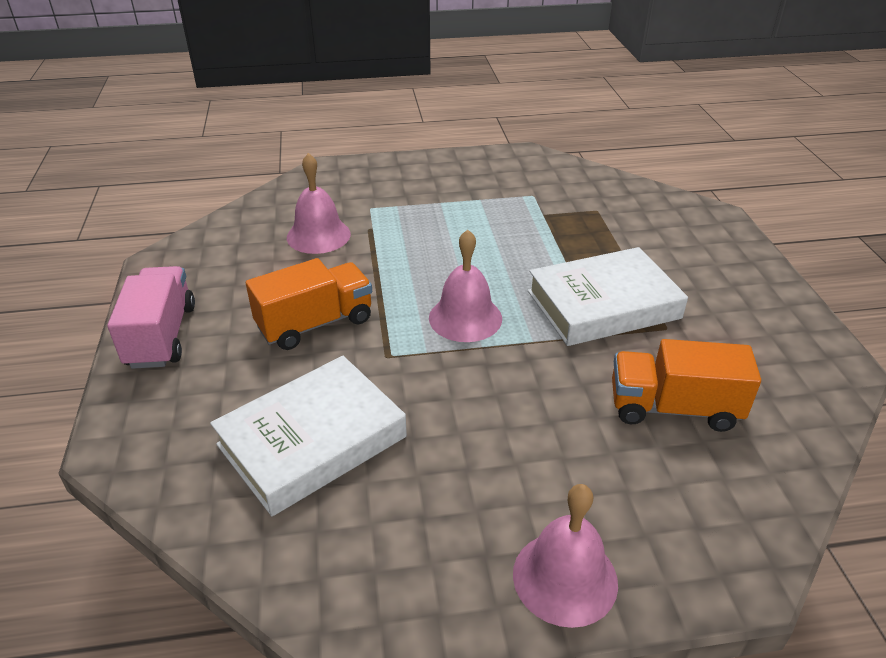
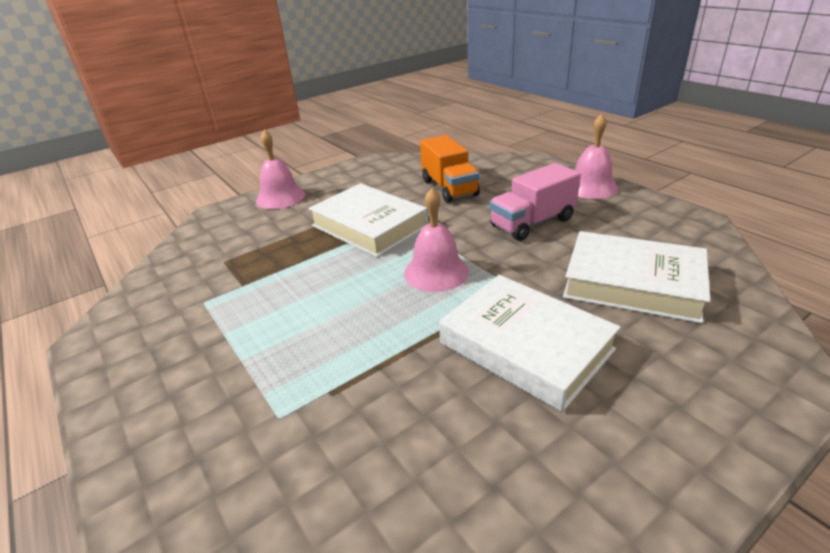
camera: 115 degrees left, 5 degrees down
(161, 336) = (675, 457): pink truck -> pink truck (532, 223)
(315, 324) = (525, 346): orange truck -> white book
(318, 235) = (374, 434): pink bell -> pink bell (280, 197)

